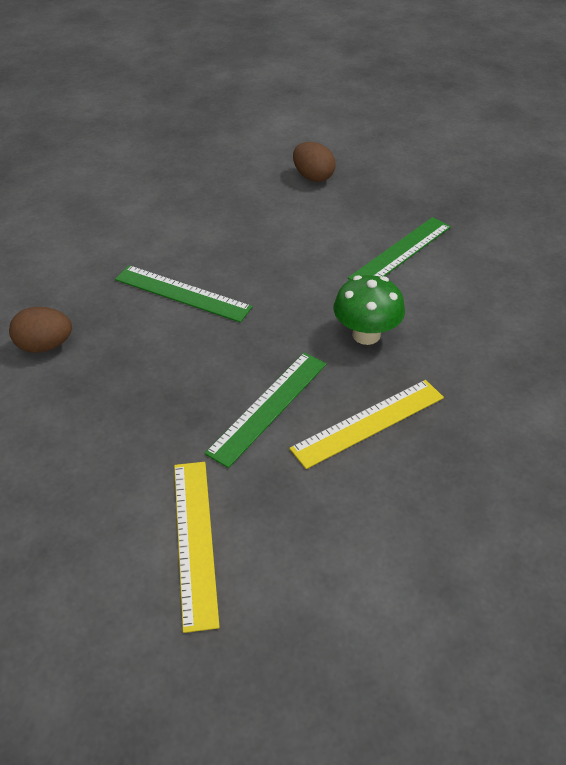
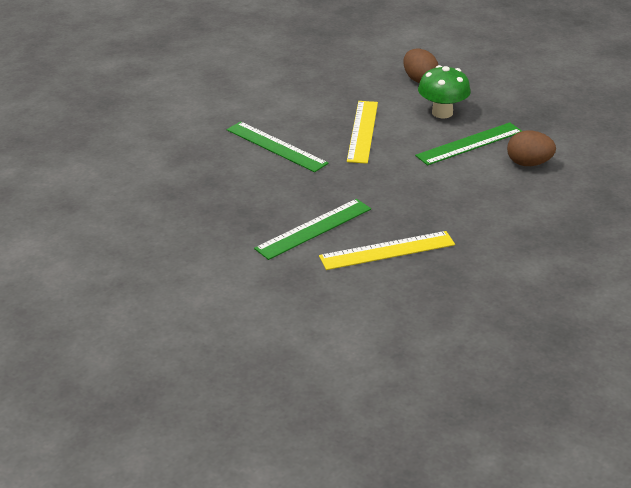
camera: 15 degrees right, 10 degrees down
(45, 346) = (159, 165): brown egg -> brown egg (528, 163)
(194, 540) = (227, 296): yellow ruler -> yellow ruler (362, 131)
(366, 335) = (412, 195): green mushroom -> green mushroom (442, 113)

